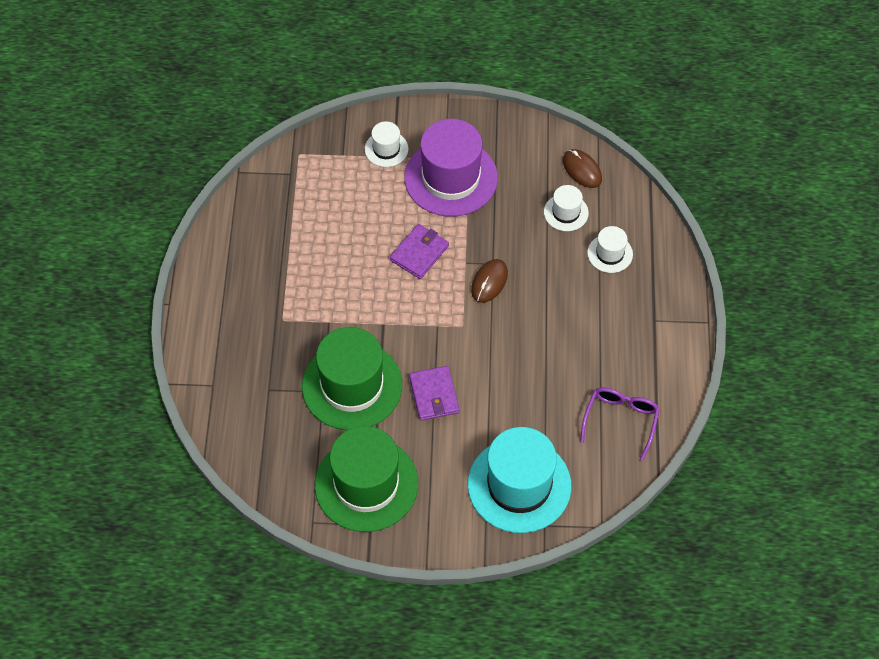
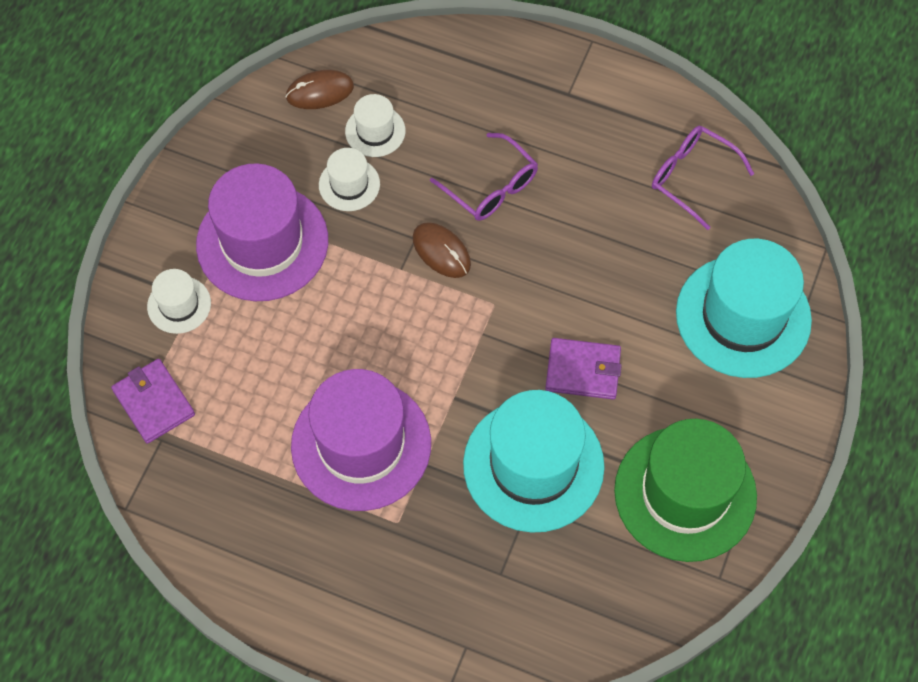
camera: 70 degrees left, 5 degrees up
(328, 282) = (361, 444): none -> purple hat
(352, 385) = (533, 465): green hat -> turquoise hat
(419, 253) = (363, 318): purple wallet -> purple wallet (154, 402)
(553, 295) = (491, 187): none -> purple glasses
(610, 253) = (455, 105): white hat -> white hat (349, 184)

